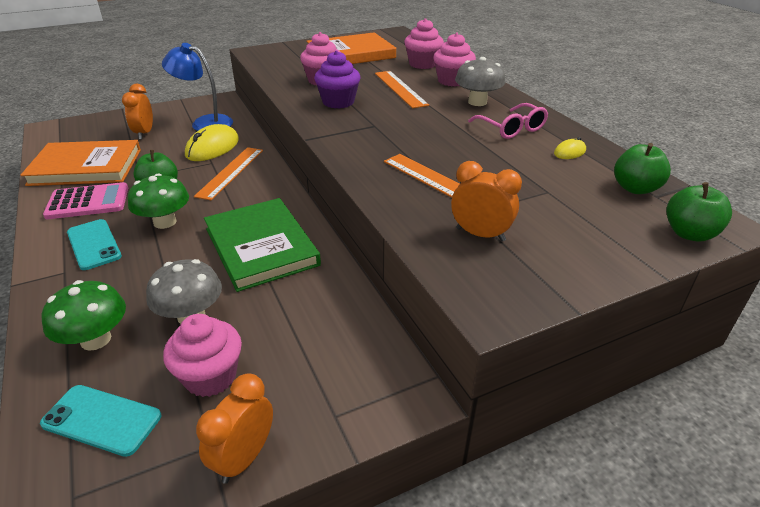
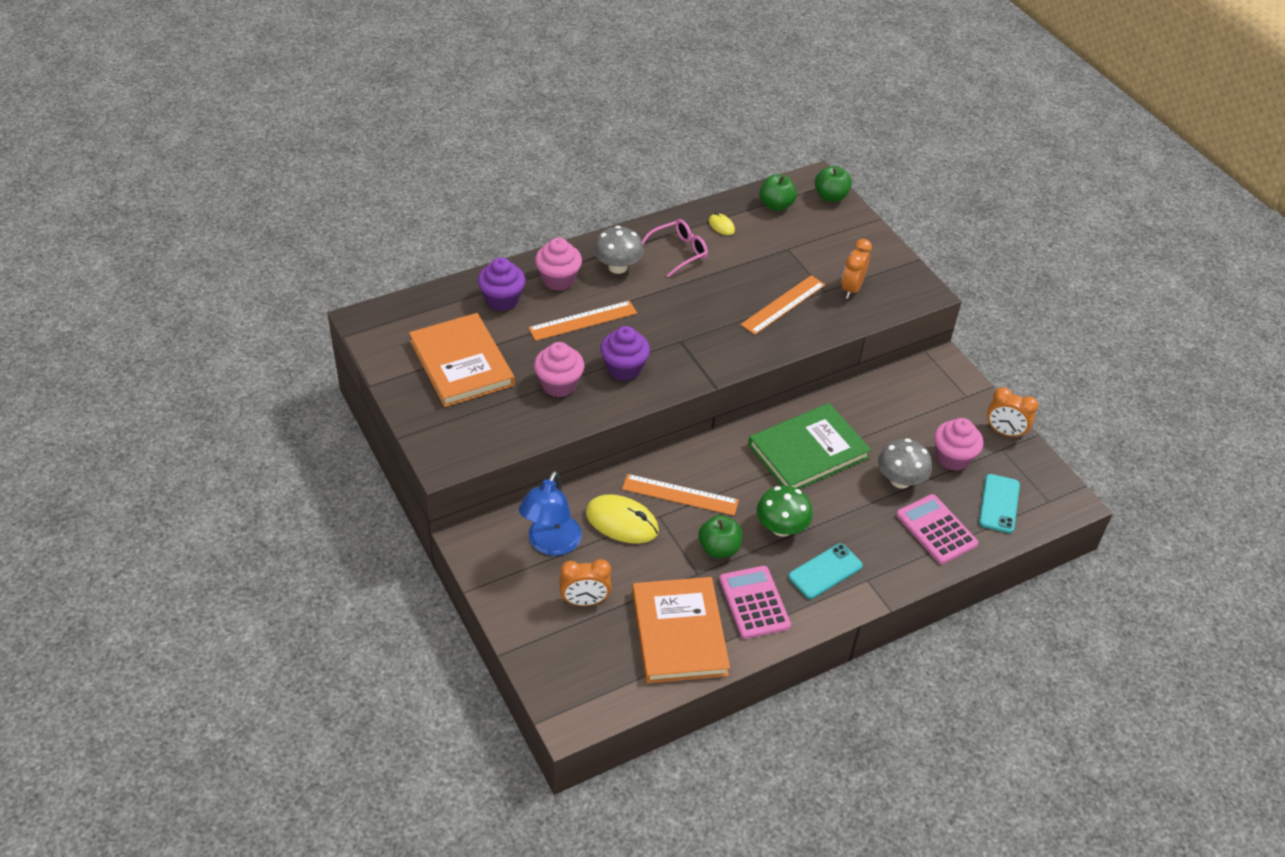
camera: 95 degrees left, 10 degrees up
(96, 339) = (936, 529): green mushroom -> pink calculator
(422, 64) = (502, 300): pink cupcake -> purple cupcake

